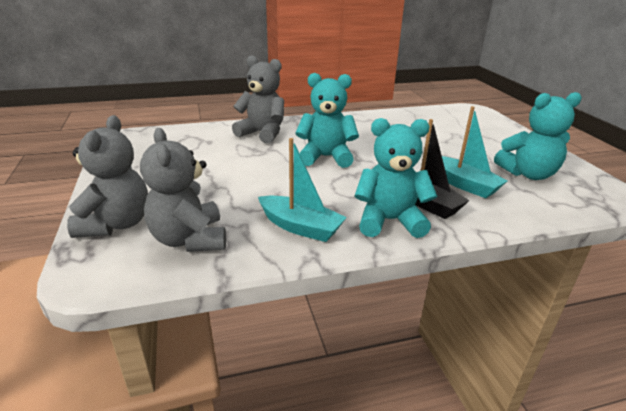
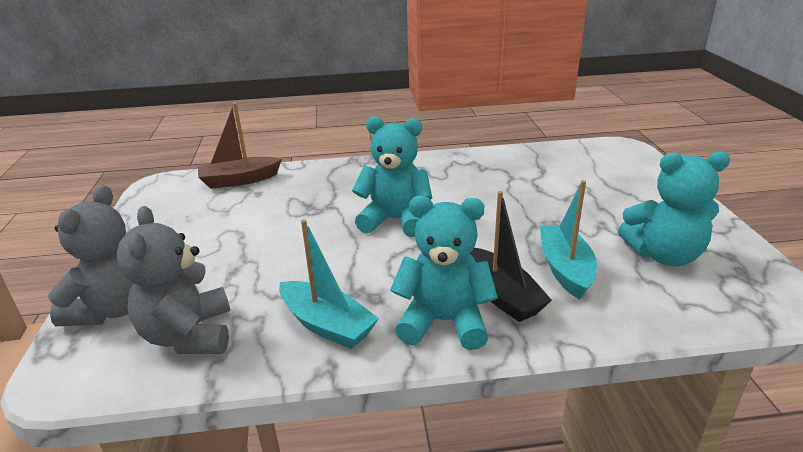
camera: 10 degrees right, 0 degrees up
(190, 133) = (239, 180): none -> brown boat
(262, 133) = (327, 182): grey teddy bear -> none
(464, 184) = (565, 269): turquoise boat -> turquoise boat turned 150 degrees counterclockwise

